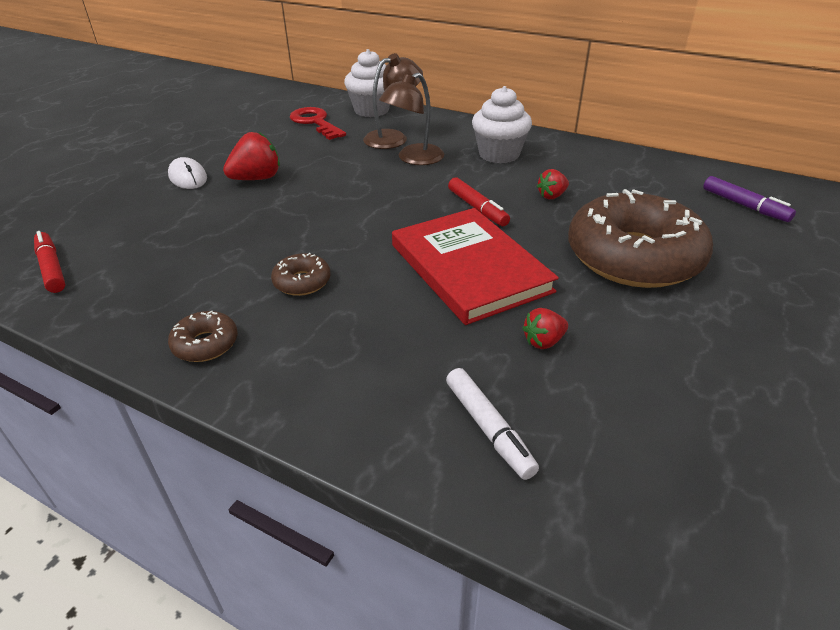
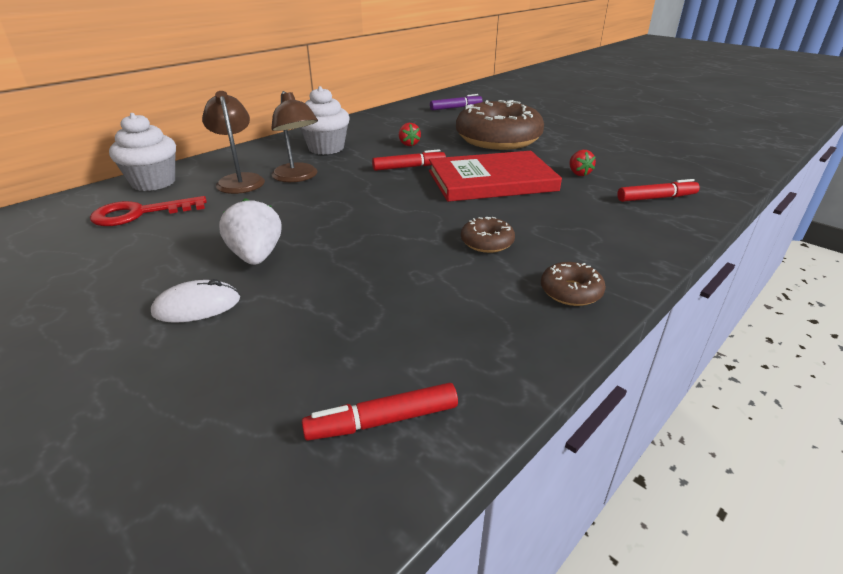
camera: 75 degrees left, 5 degrees down
(257, 179) = (256, 256): red strawberry -> white strawberry
(488, 428) = (656, 198): white marker -> red marker

